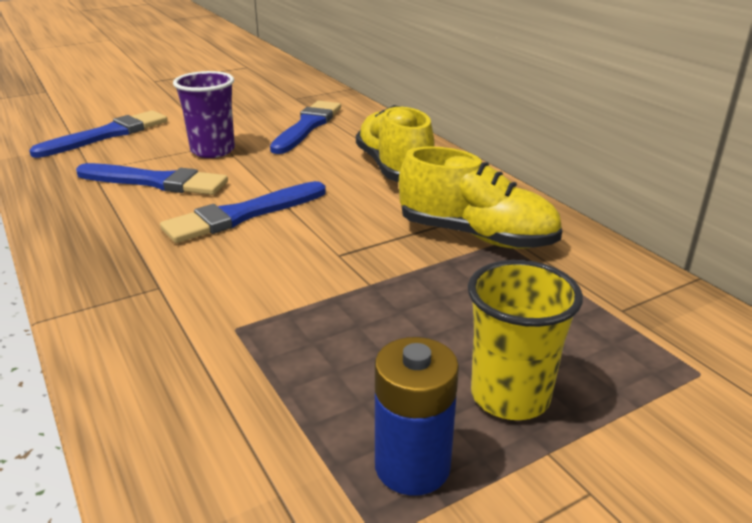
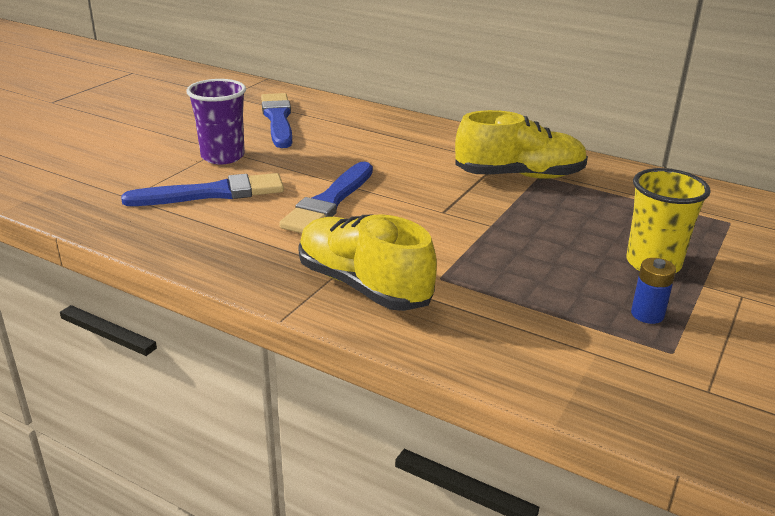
camera: 30 degrees left, 0 degrees up
(107, 135) = (91, 163): blue brush -> none
(394, 168) = (398, 140): yellow shoe -> yellow shoe (363, 286)
(412, 466) = (647, 314): blue battery -> blue battery, size x0.63

